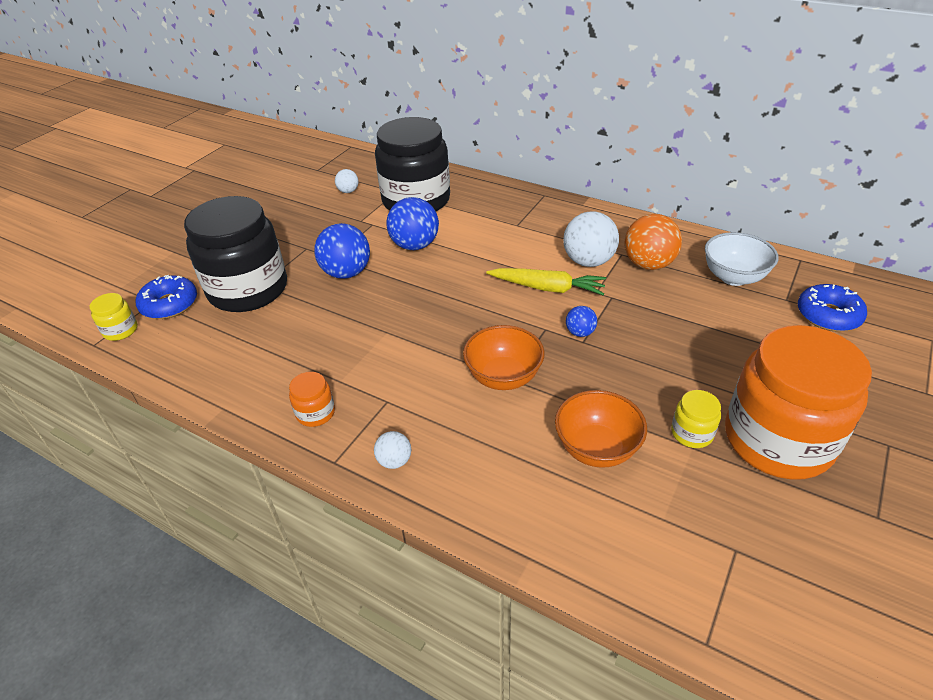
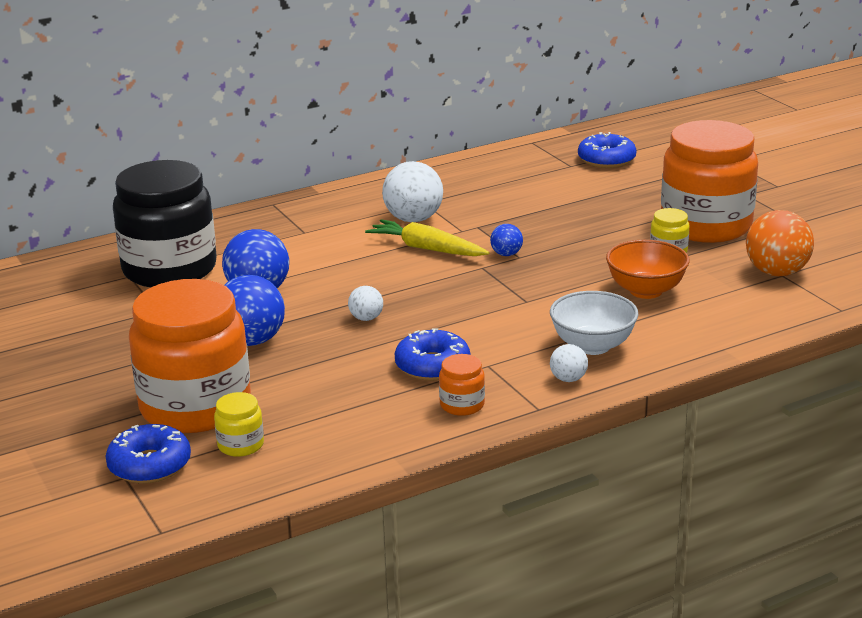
camera: 60 degrees left, 15 degrees down
(120, 330) = (157, 508): yellow jar -> yellow jar (241, 445)
(248, 289) = (195, 406): black jar -> orange jar
(348, 191) = (78, 303): white ball -> white ball (366, 318)
(366, 371) = (432, 366): none -> blue donut
(503, 377) = (521, 303): orange bowl -> none
(547, 288) = (426, 248): yellow carrot -> yellow carrot turned 105 degrees counterclockwise
(648, 264) = (455, 197): orange ball -> orange ball (776, 272)
(733, 277) = (518, 172): white bowl -> white bowl (592, 346)

